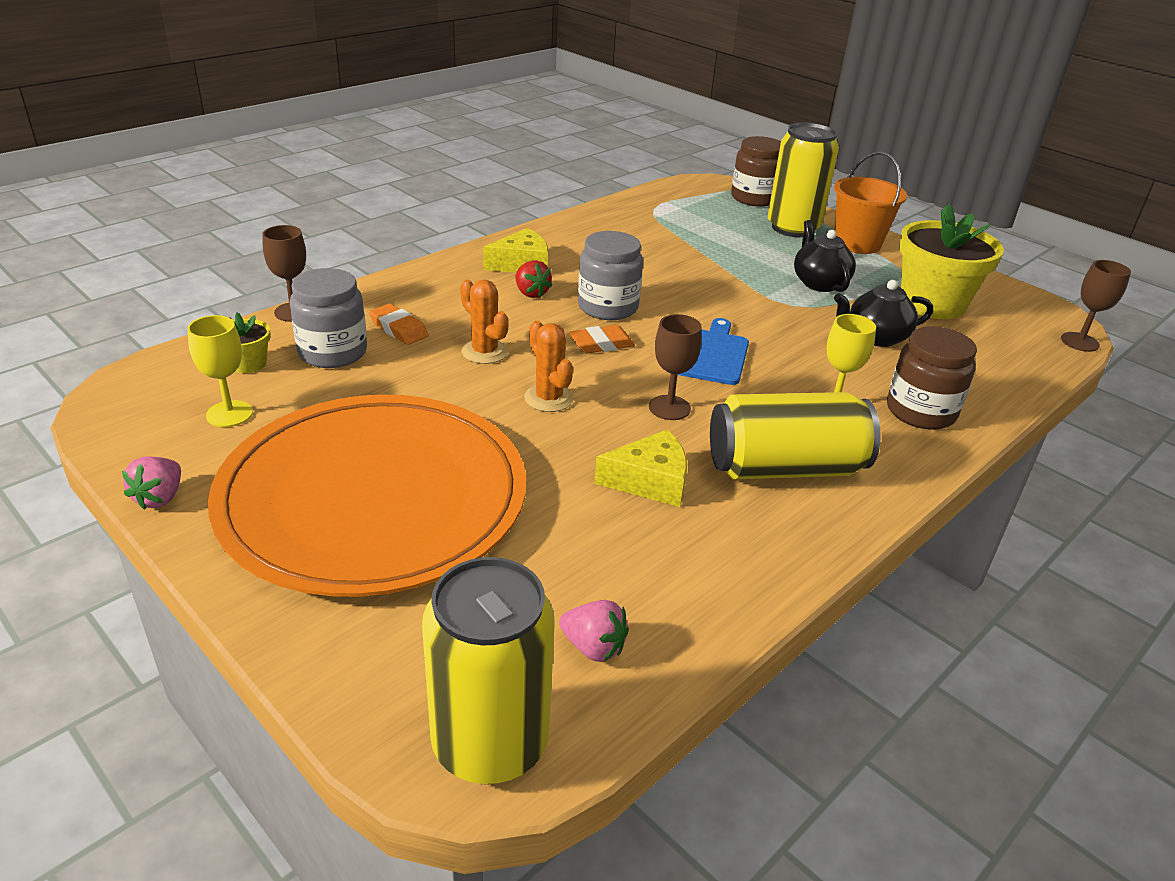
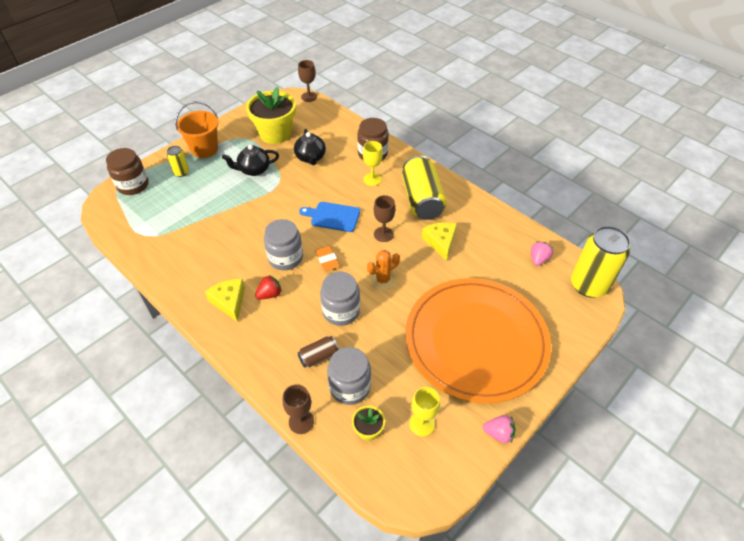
camera: 90 degrees left, 15 degrees up
(399, 329) = (318, 357): orange eraser -> brown can
(484, 352) = (341, 311): orange cactus -> grey jar
(793, 228) = (181, 172): yellow can -> yellow can, size x0.48

